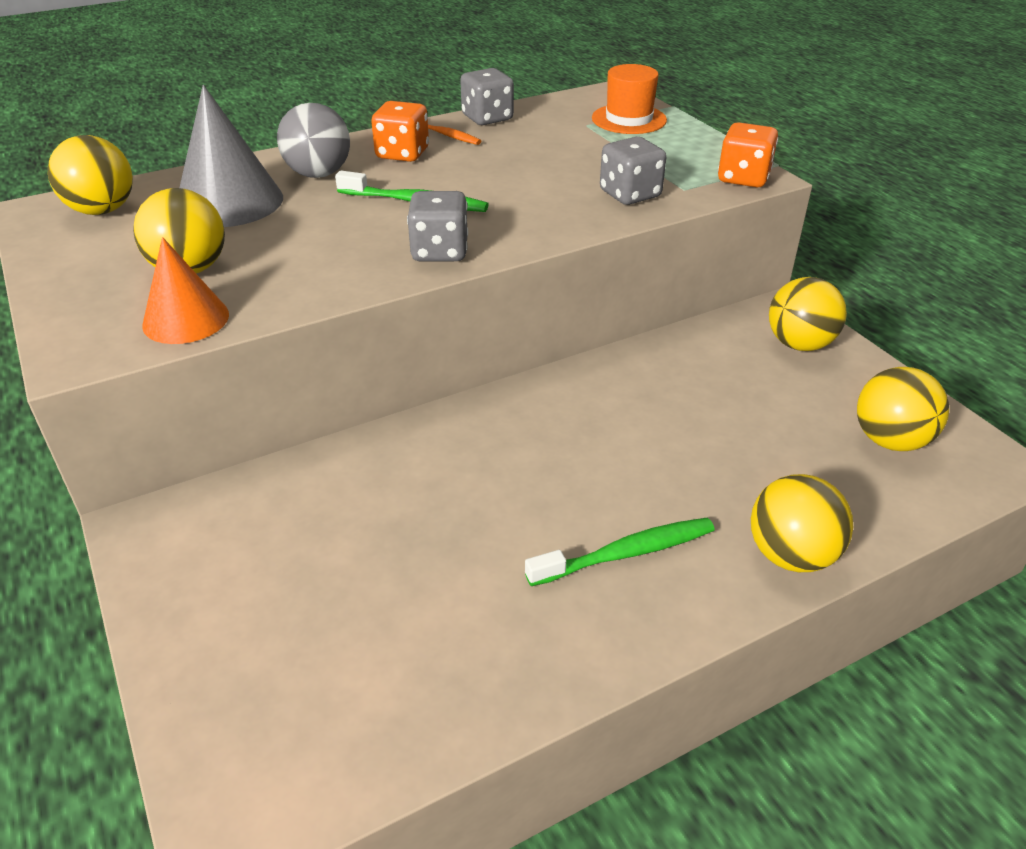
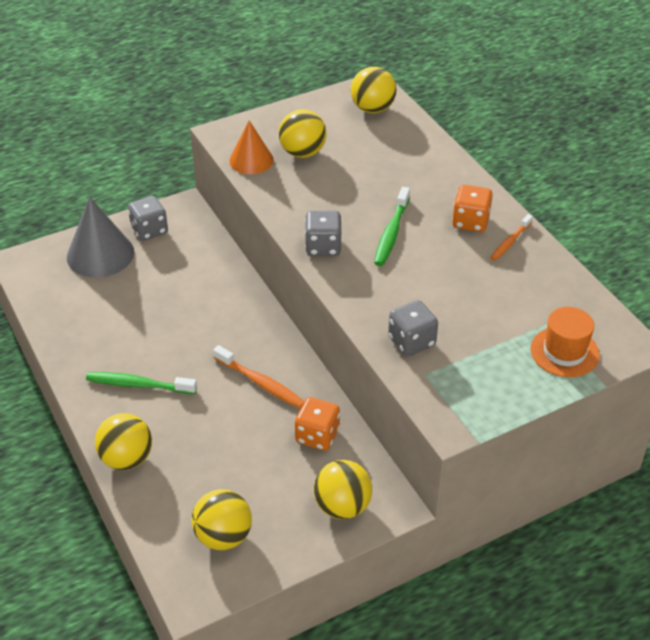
camera: 90 degrees right, 5 degrees up
(229, 202) = (387, 154): grey cone -> grey cone (100, 254)
(318, 174) = (431, 186): grey ball -> none
(487, 118) = (549, 264): grey dice -> grey dice (149, 230)
(603, 415) = (260, 383): none -> orange toothbrush
(625, 554) = (139, 385): green toothbrush -> green toothbrush turned 120 degrees clockwise
(743, 178) = (447, 414): orange dice -> orange dice (317, 436)

